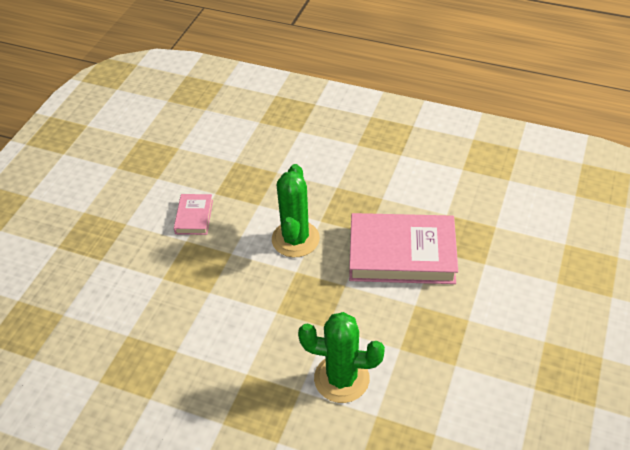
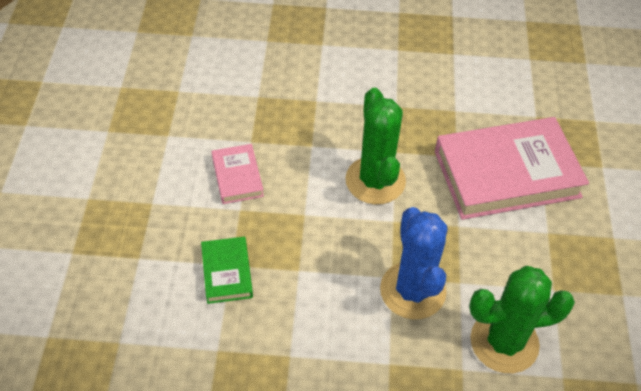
camera: 20 degrees left, 5 degrees up
(157, 283) = (227, 272): none -> green book
(288, 325) = (412, 290): none -> blue cactus

